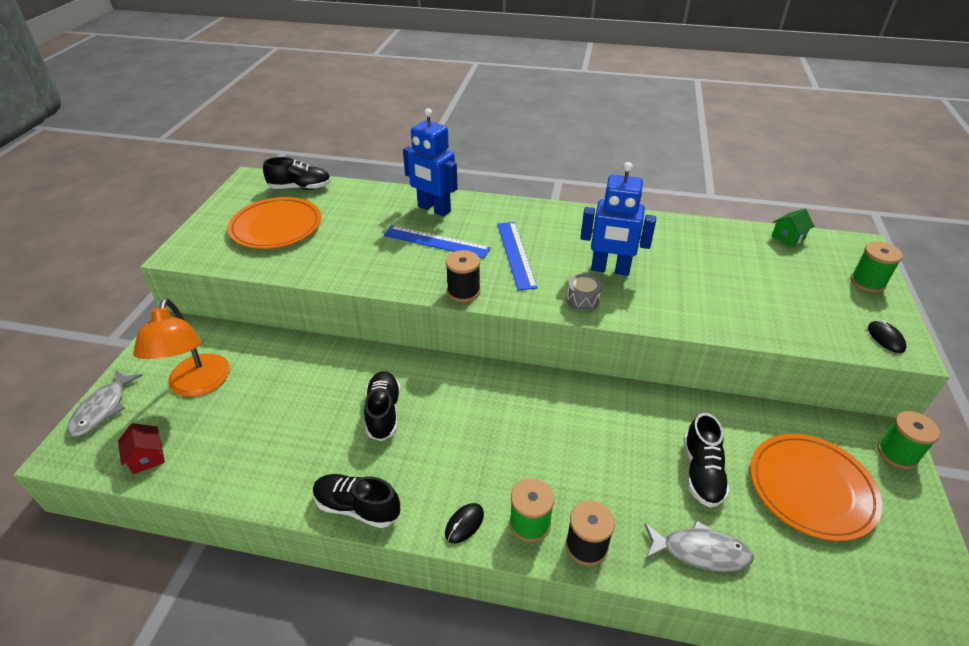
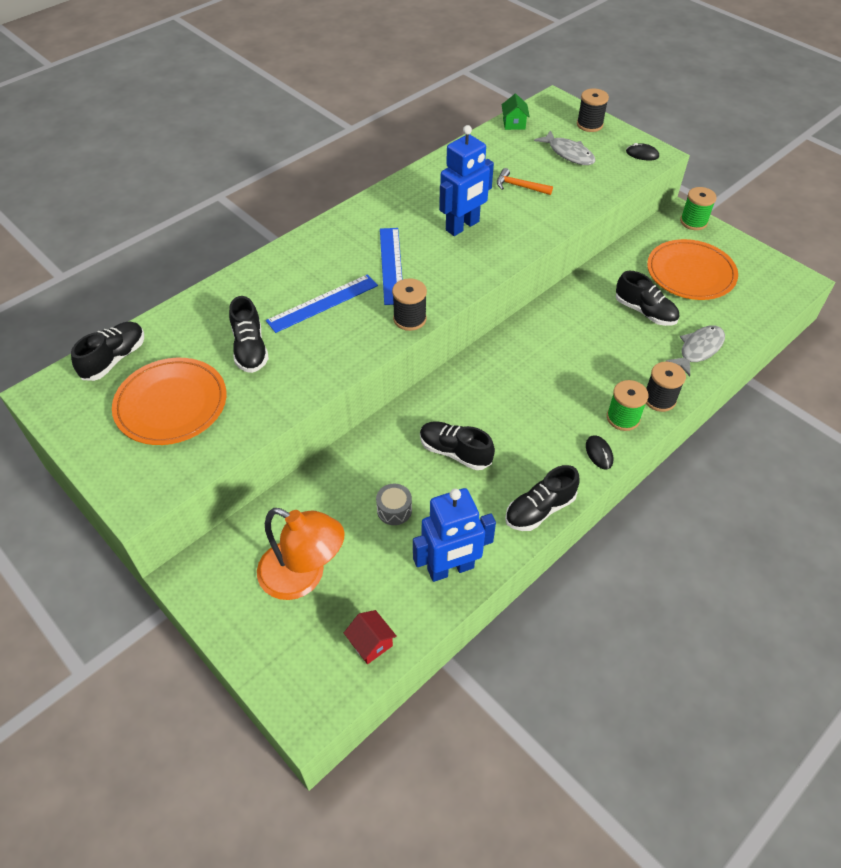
camera: 55 degrees left, 10 degrees up
(103, 409) = (268, 668): grey fish -> grey fish (568, 154)
(147, 457) = (371, 643): red house -> red house turned 45 degrees clockwise
(357, 233) = (250, 349): none -> black shoe
(434, 209) = (269, 281): blue robot -> blue robot (451, 569)
(515, 254) = (391, 265): blue ruler -> blue ruler turned 60 degrees clockwise
(582, 300) = (483, 260): grey drum -> grey drum (394, 510)
(708, 278) = (519, 186): none -> orange hammer
(867, 282) = (589, 125): green spool -> black spool

